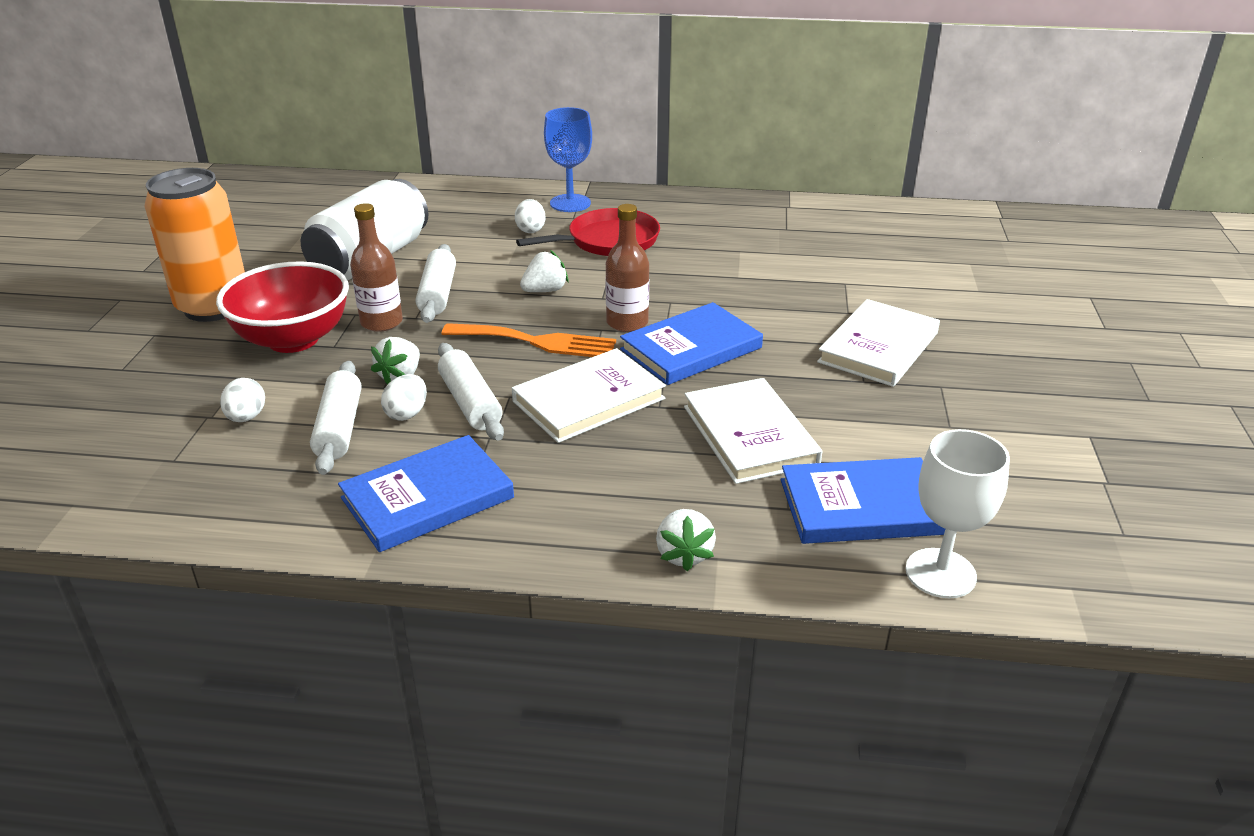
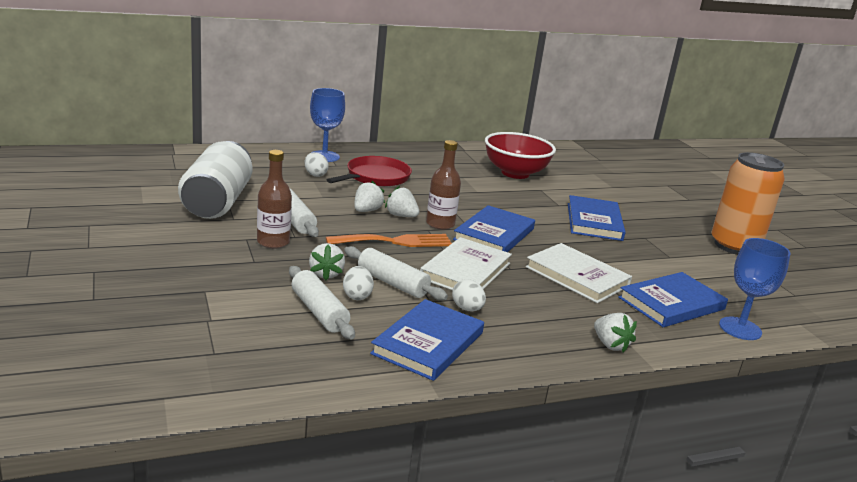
camera: 30 degrees left, 10 degrees down
(214, 307) = (124, 246): orange can -> orange can (734, 246)
(246, 417) = (240, 316): white egg -> white egg (467, 309)
(293, 339) = (217, 261): red bowl -> red bowl (515, 173)
(584, 304) = (401, 216): none -> white strawberry
(878, 347) = (594, 221): white book -> blue book
(940, 573) = (740, 328): white goblet -> blue goblet

